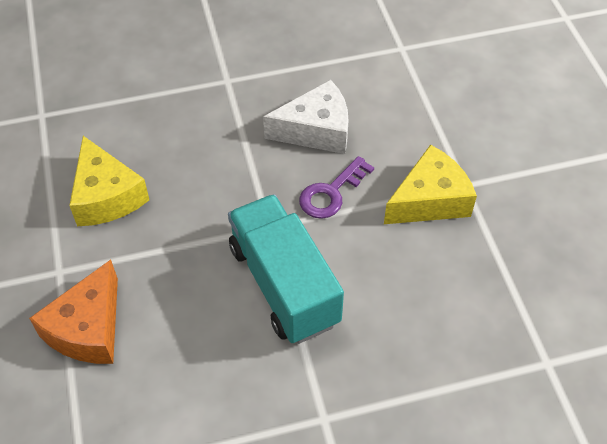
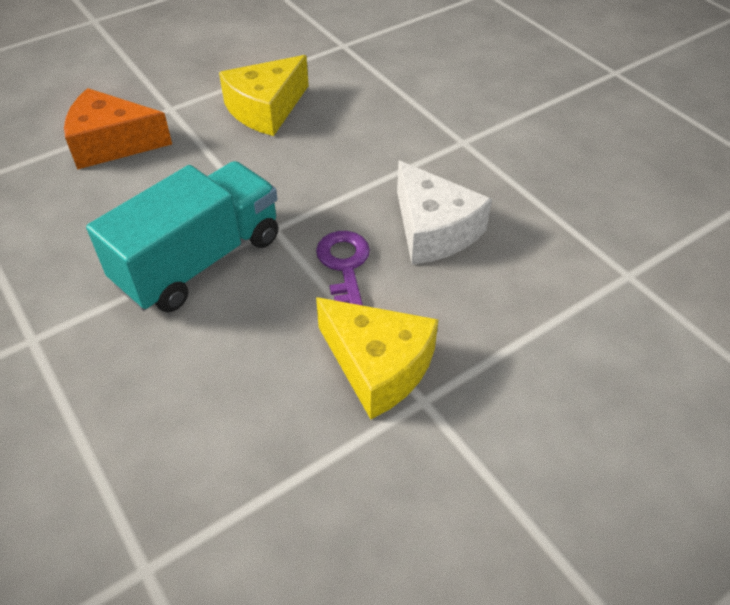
camera: 70 degrees right, 5 degrees down
(331, 193) = (344, 267): purple key -> purple key turned 60 degrees clockwise

